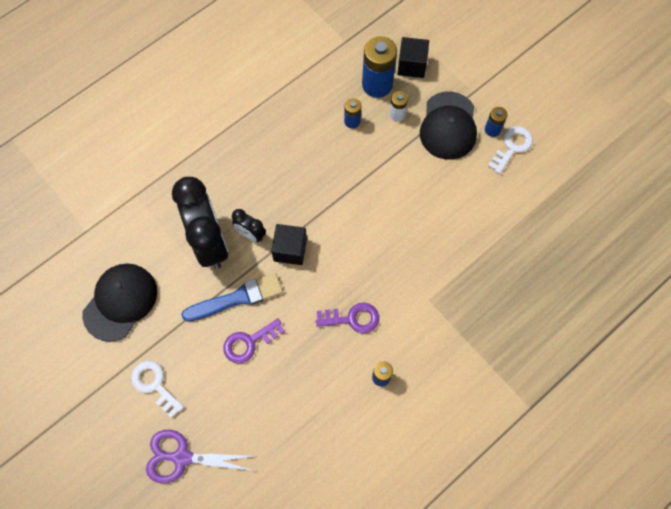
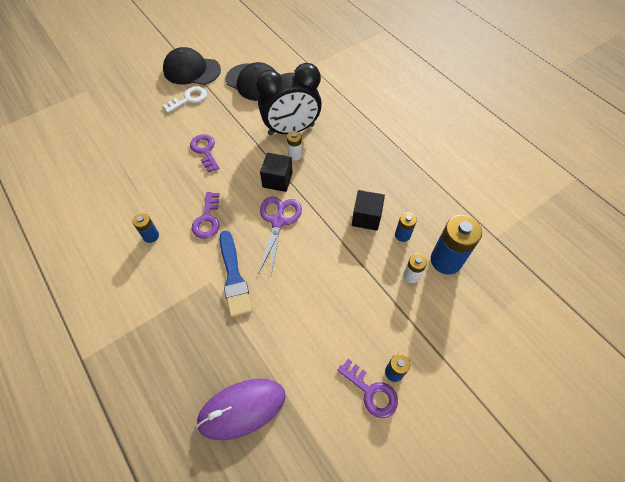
camera: 95 degrees right, 10 degrees down
(182, 457) = (134, 112): purple scissors -> purple scissors (278, 221)
(237, 298) = (242, 145): blue brush -> blue brush (234, 277)
(251, 234) = (295, 155): black clock -> white battery
(411, 65) = (473, 296): black cube -> black cube (366, 217)
(448, 126) = (398, 324): black cap -> black cap (191, 70)
(512, 147) = (371, 392): white key -> purple key
(546, 249) = (242, 409): none -> purple mouse

